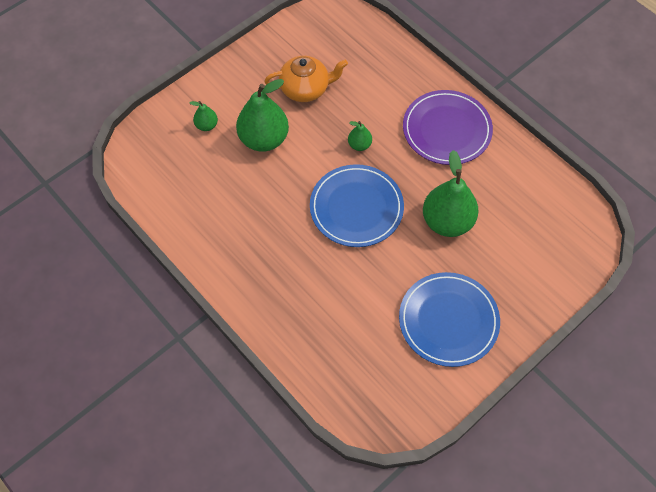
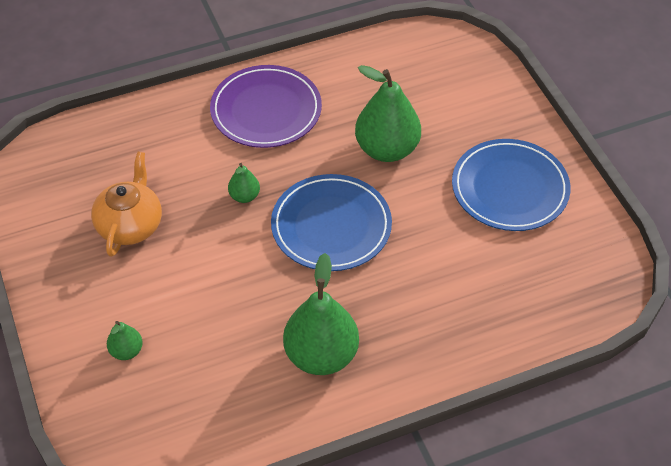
camera: 70 degrees left, 10 degrees down
(264, 139) = (184, 292): green pear -> green pear (321, 355)

